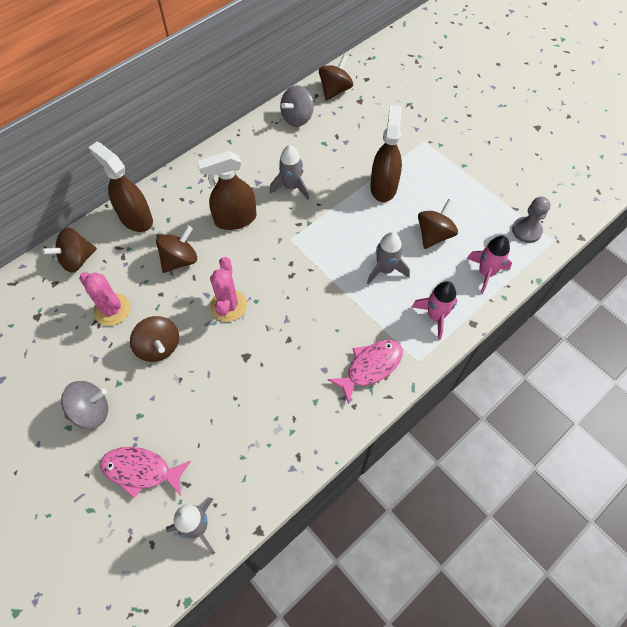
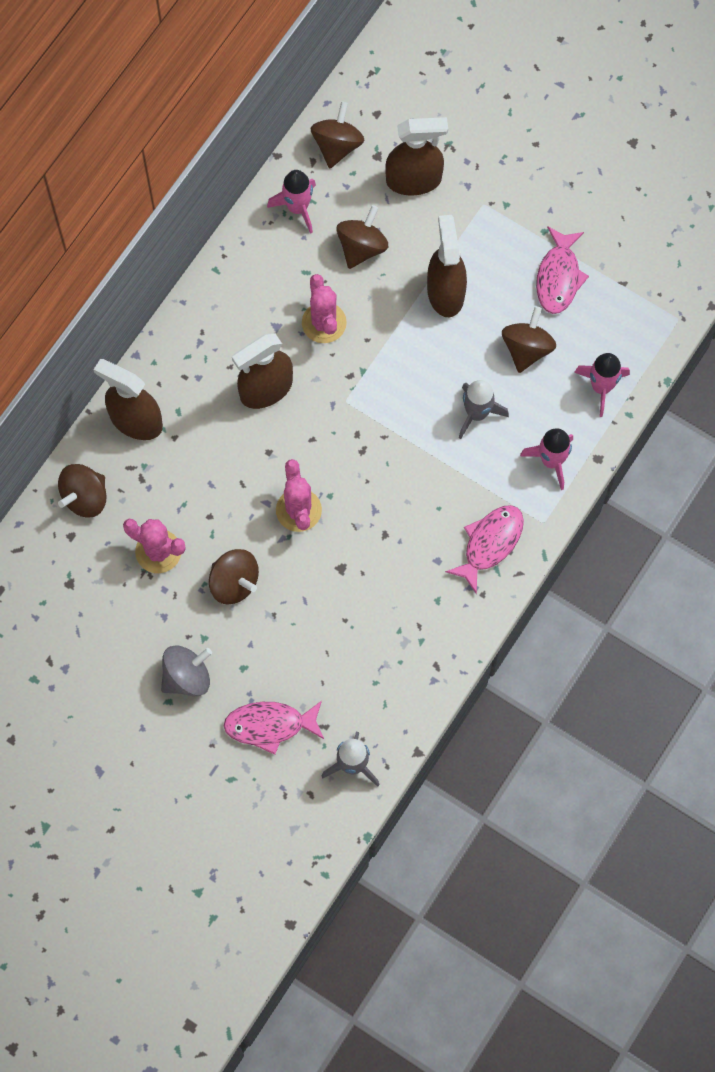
camera: 15 degrees left, 10 degrees up
(180, 260) = (216, 465): brown spinning top -> brown spinning top (362, 247)
(291, 187) = (324, 323): grey rocket -> pink cactus
(297, 118) = (297, 208): grey spinning top -> pink rocket
(380, 118) = (414, 180): none -> brown spray bottle
(468, 195) = (558, 277): none -> pink fish
(526, 230) = (642, 313): grey pawn -> none

